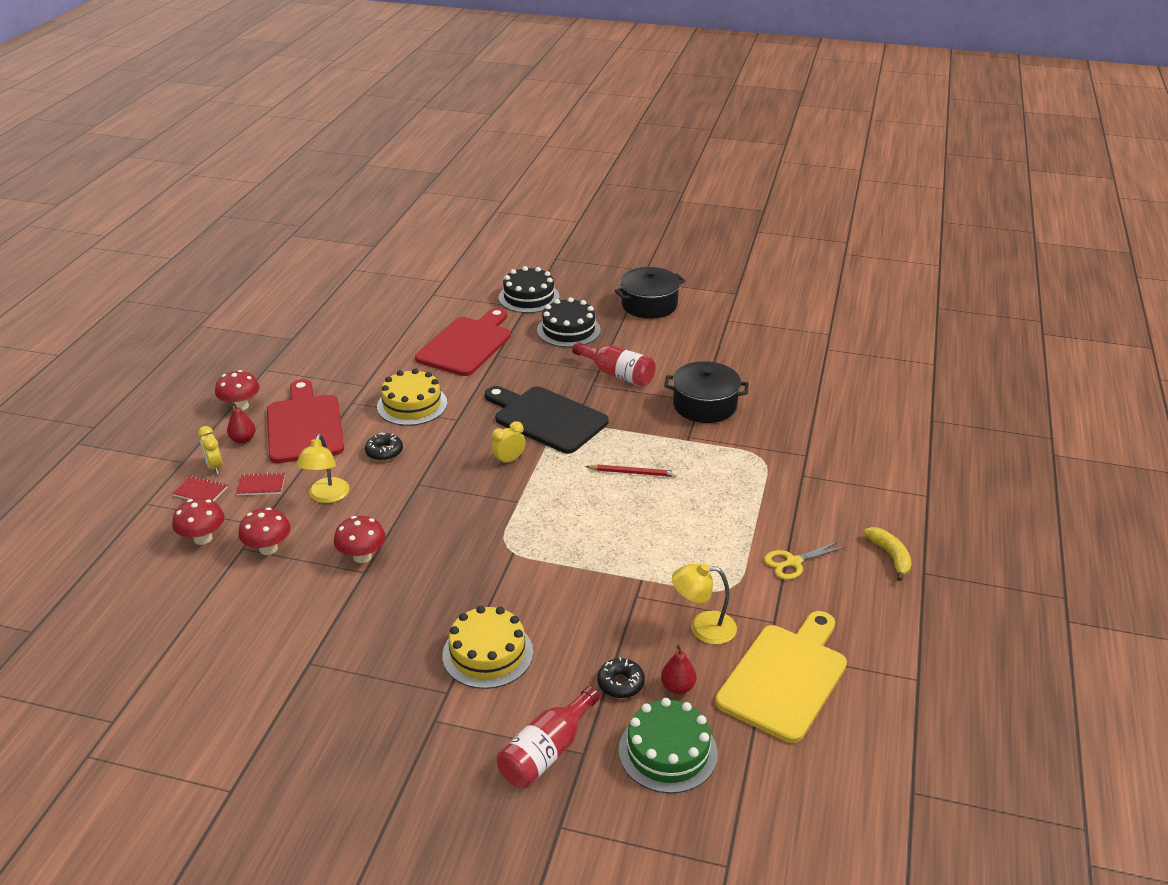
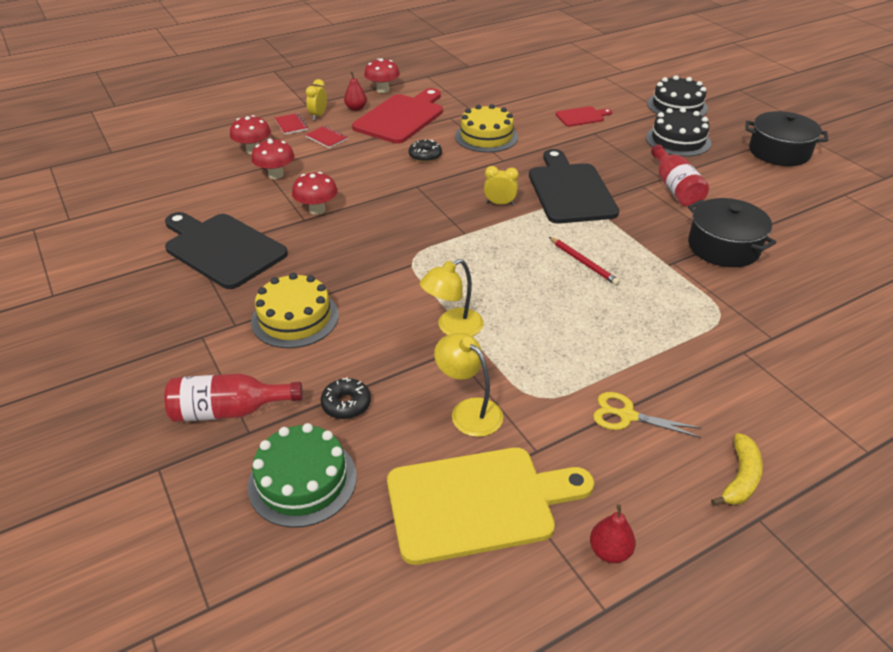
camera: 45 degrees right, 5 degrees up
(326, 496) = (351, 164): yellow lamp -> yellow lamp (452, 328)
(330, 644) = (222, 249): none -> black cutting board
(466, 344) = (581, 116): red cutting board -> red cutting board, size x0.50
(677, 687) = (382, 439): red pear -> red pear (609, 551)

